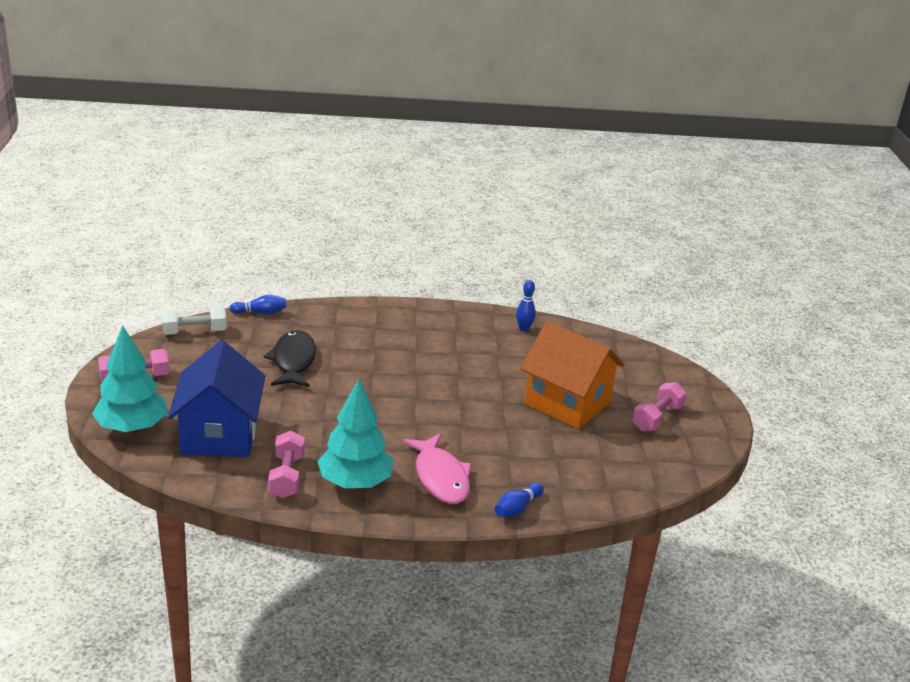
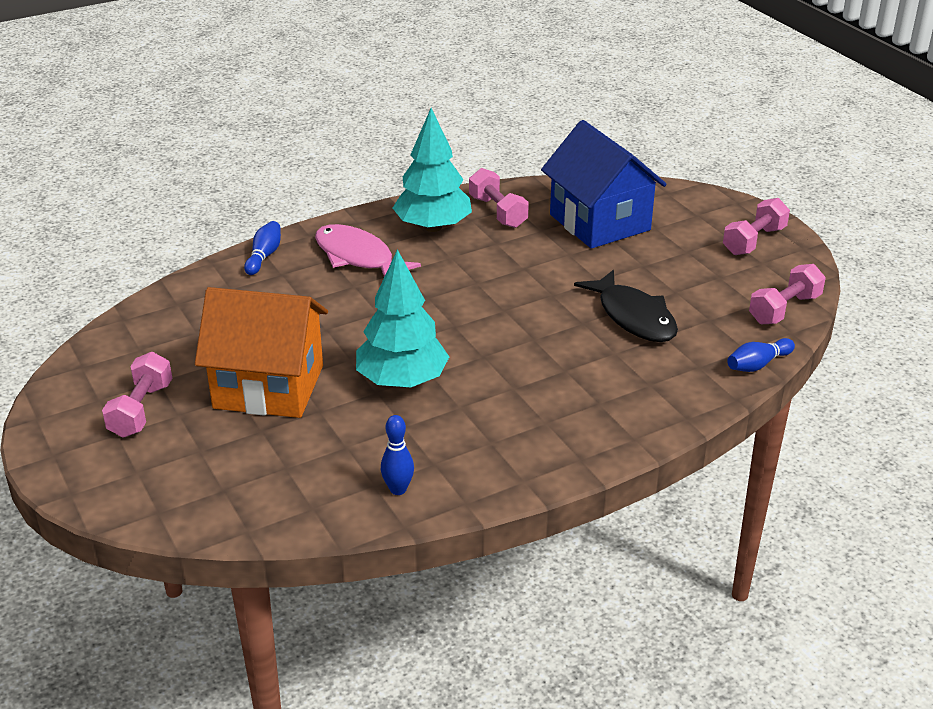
camera: 155 degrees right, 5 degrees up
(132, 427) = (680, 202): turquoise tree -> turquoise tree (402, 381)
(194, 332) = (784, 309): white dumbbell -> pink dumbbell

